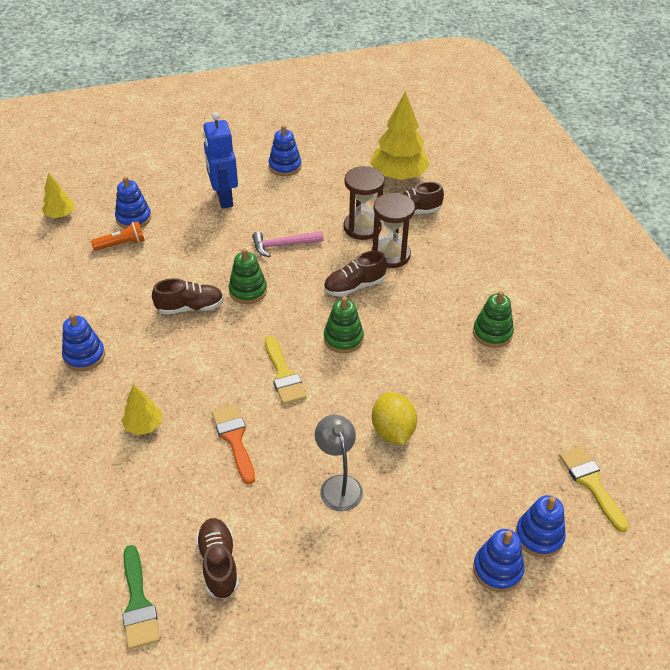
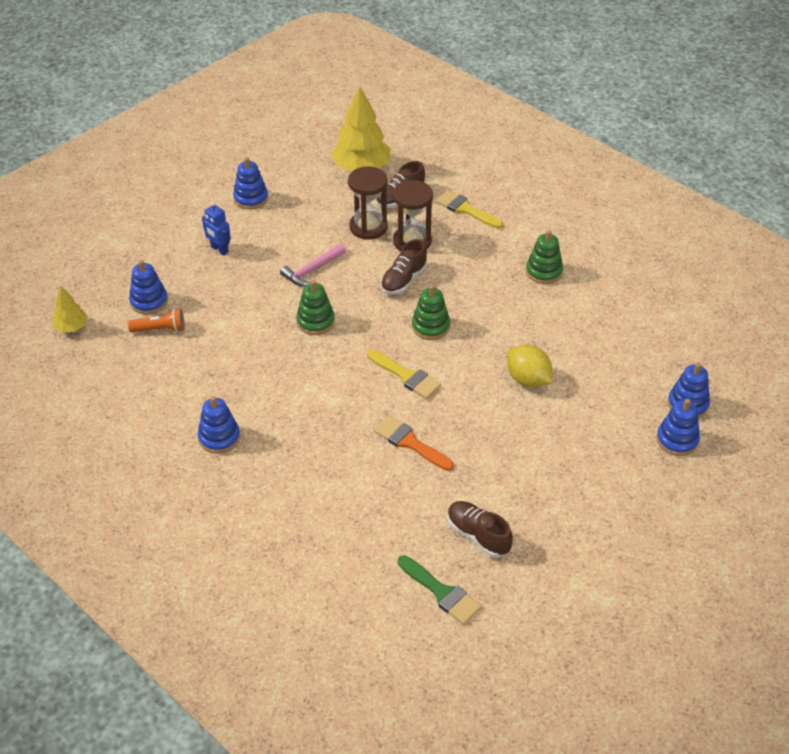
camera: 30 degrees left, 0 degrees up
(122, 244) = (160, 329): orange flashlight -> orange flashlight turned 45 degrees clockwise
(144, 425) = (325, 467): yellow tree -> none
(190, 307) = (277, 357): brown shoe -> none
(224, 198) = (219, 249): blue robot -> blue robot, size x0.58
(338, 485) = (520, 437): grey lamp -> none
(591, 483) = (696, 351): yellow brush -> yellow brush (465, 209)

